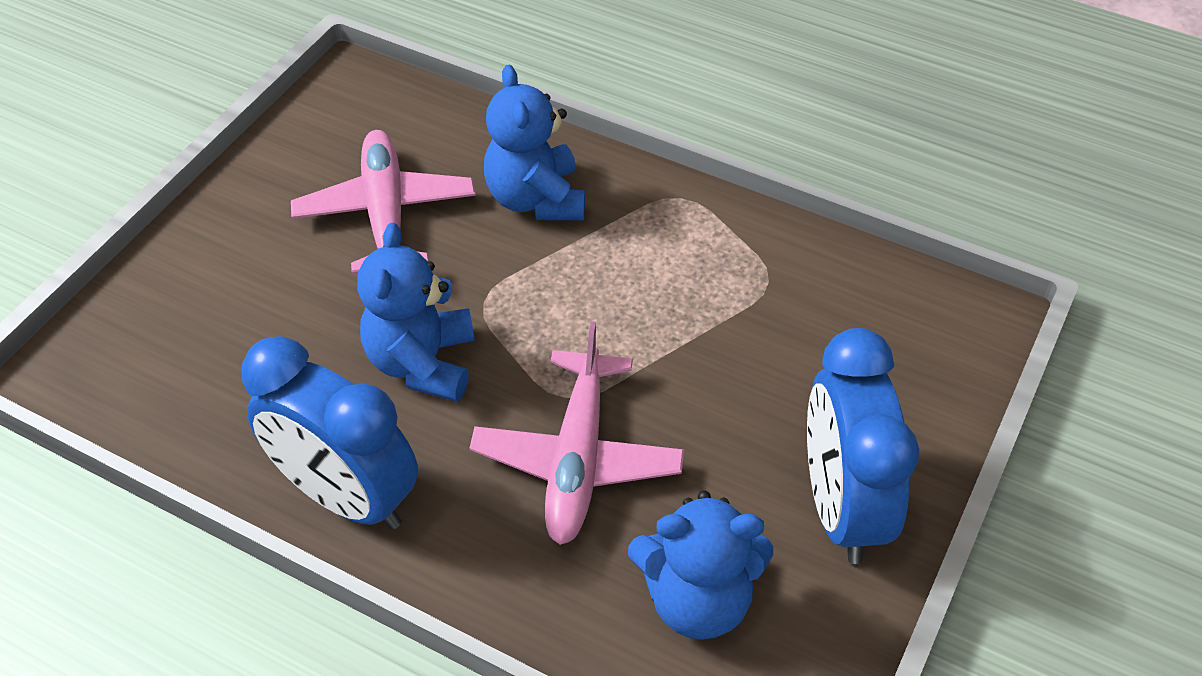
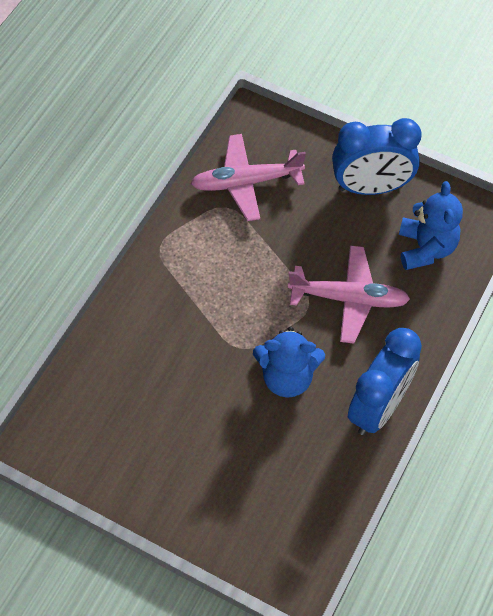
camera: 90 degrees left, 10 degrees up
(386, 214) = (168, 407): pink plane -> pink plane (246, 182)
(536, 199) = (158, 323): blue teddy bear -> none

